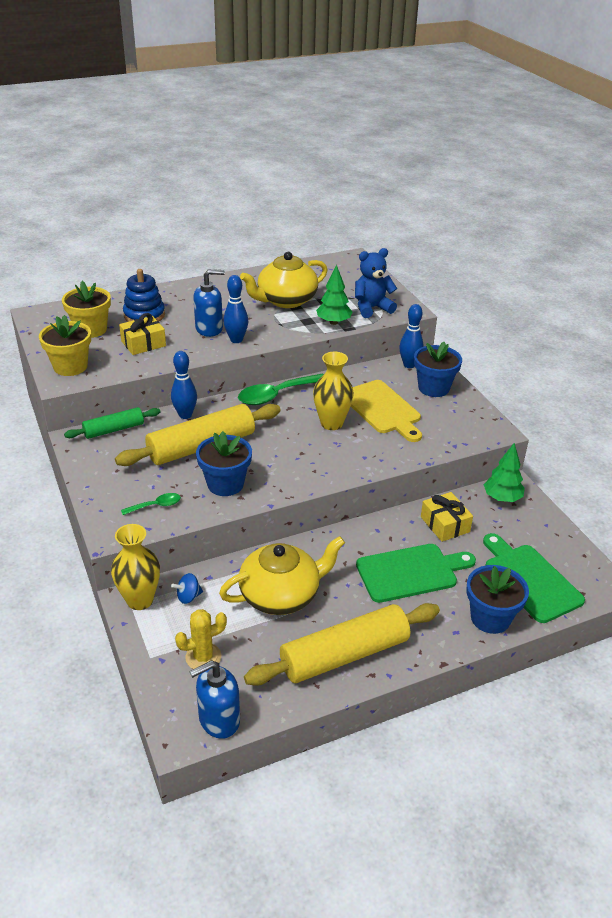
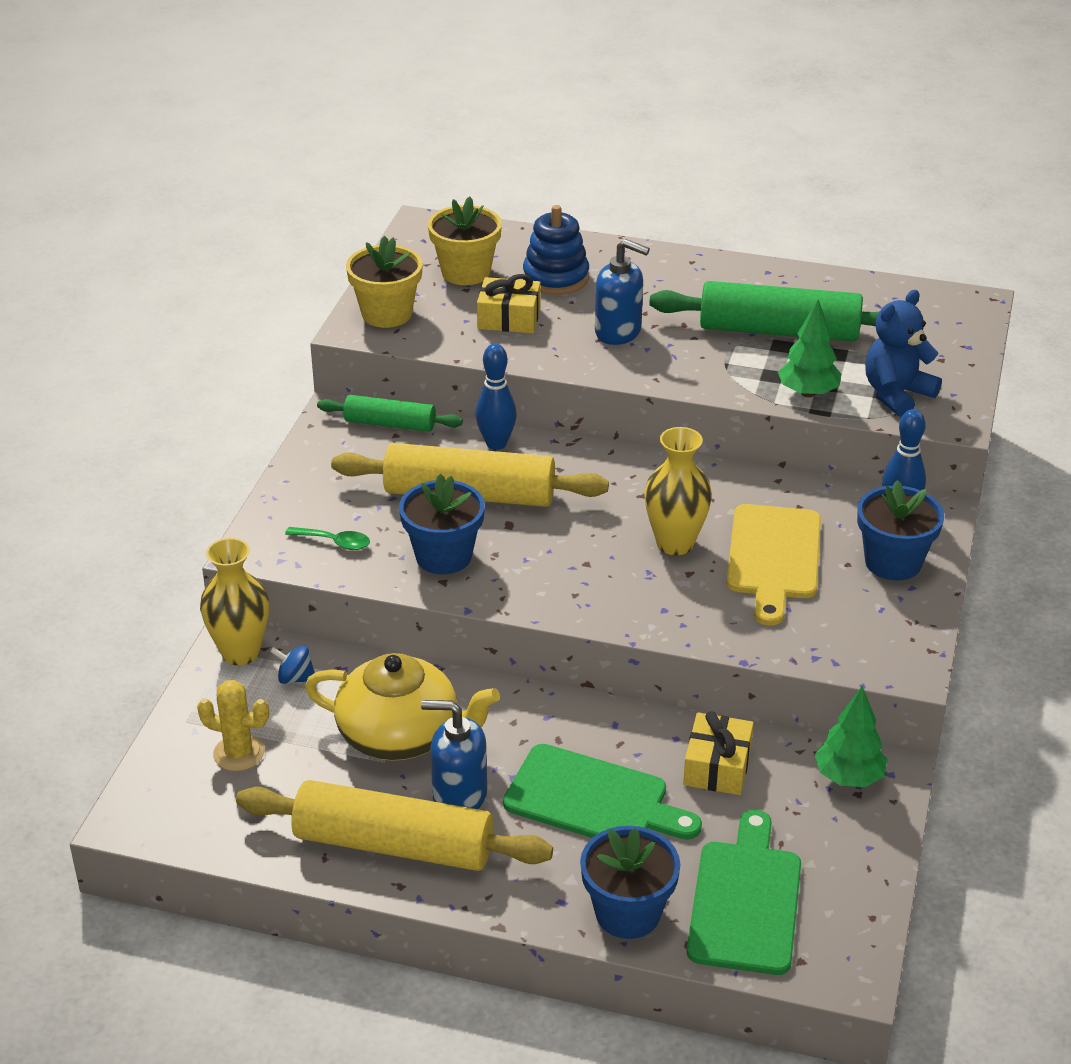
camera: 40 degrees right, 0 degrees up
(219, 720) = (183, 827): blue soap dispenser -> blue soap dispenser (459, 796)
(236, 340) = (636, 362): blue bowling pin -> none
(277, 395) = (647, 470): green spoon -> none
(286, 300) = (779, 331): yellow teapot -> green rolling pin
(372, 308) = (896, 394): blue teddy bear -> blue teddy bear turned 60 degrees counterclockwise

